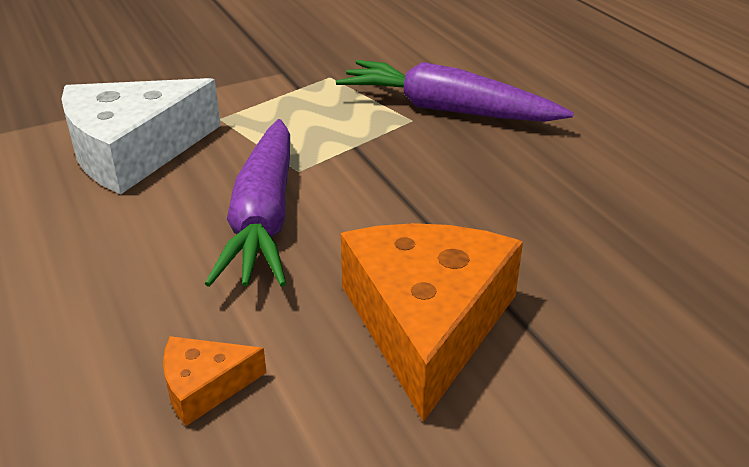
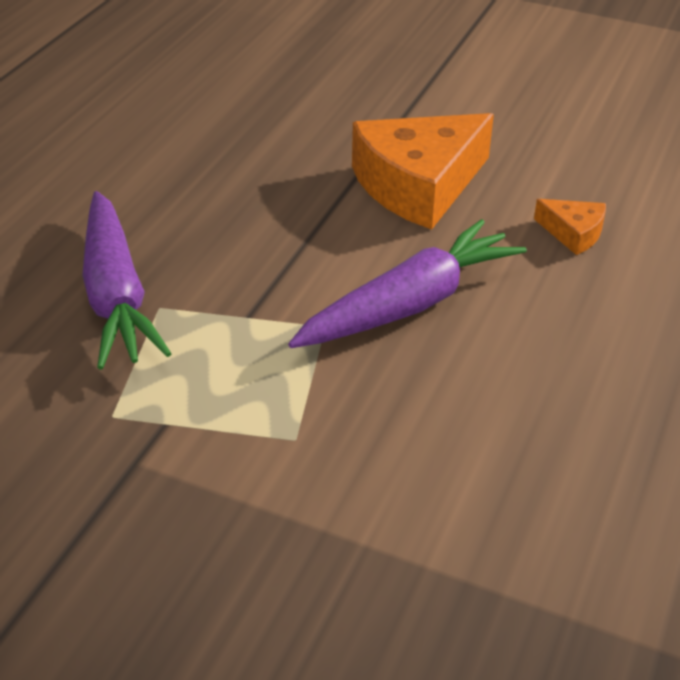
camera: 130 degrees left, 5 degrees up
(133, 151) = (423, 453): white cheese -> none

